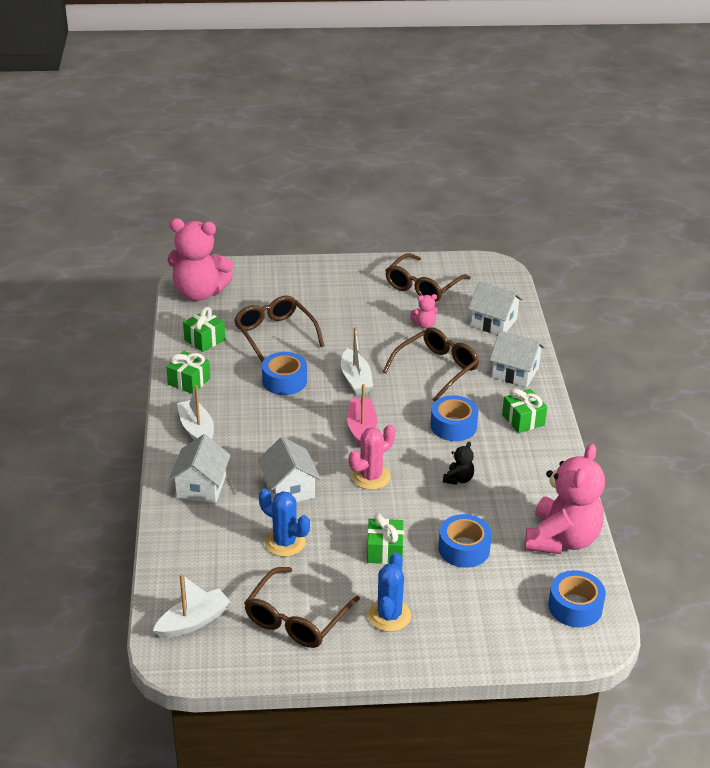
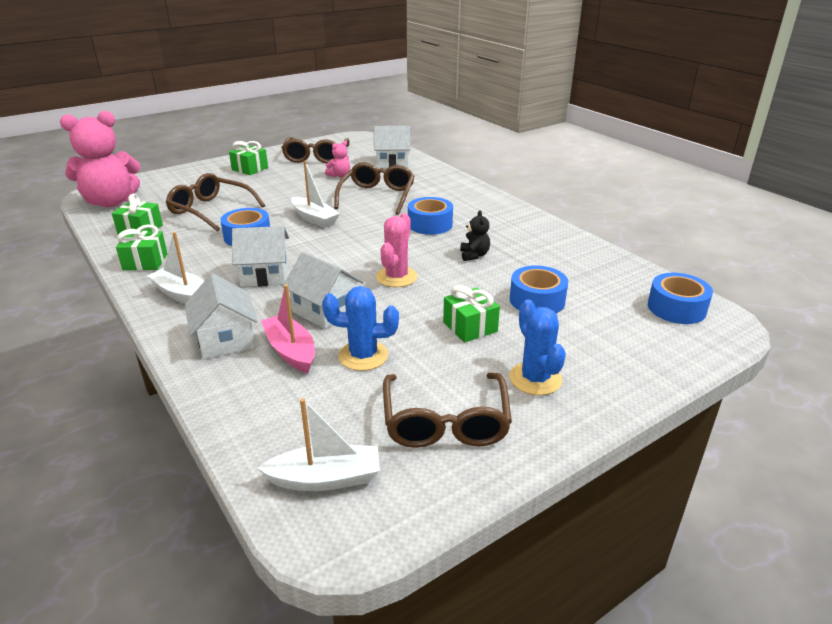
camera: 30 degrees left, 5 degrees down
(193, 622) = (325, 478): white boat -> white boat turned 60 degrees clockwise
(361, 428) = (352, 247): pink boat -> pink boat (291, 351)
(515, 372) = (440, 183): white house -> white house (265, 275)
(523, 420) = (480, 206): green gift -> green gift (250, 169)
(562, 539) = (603, 267): pink teddy bear -> none

